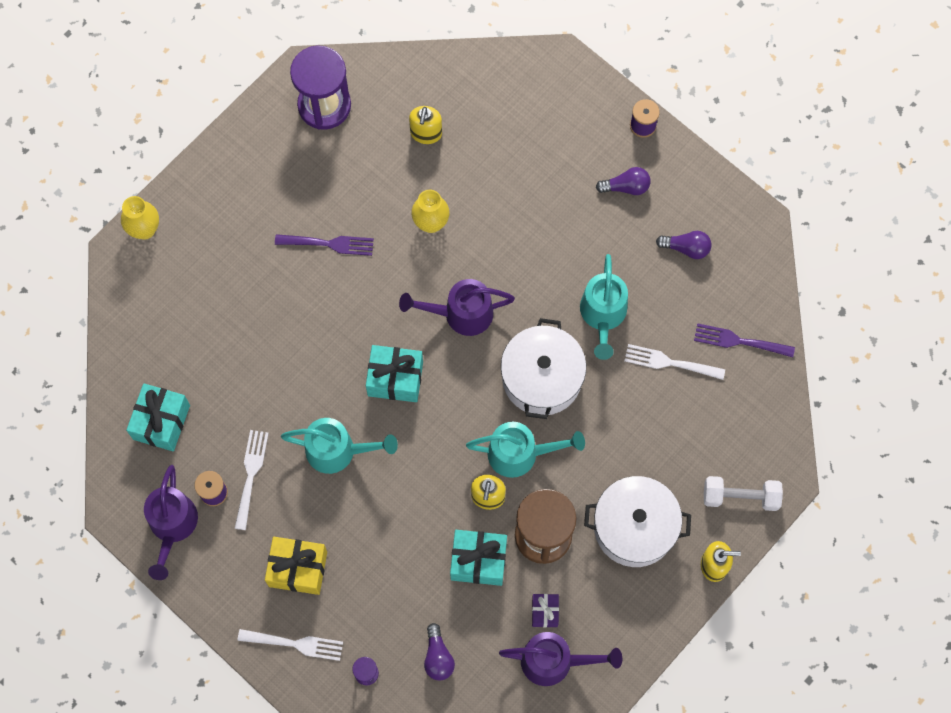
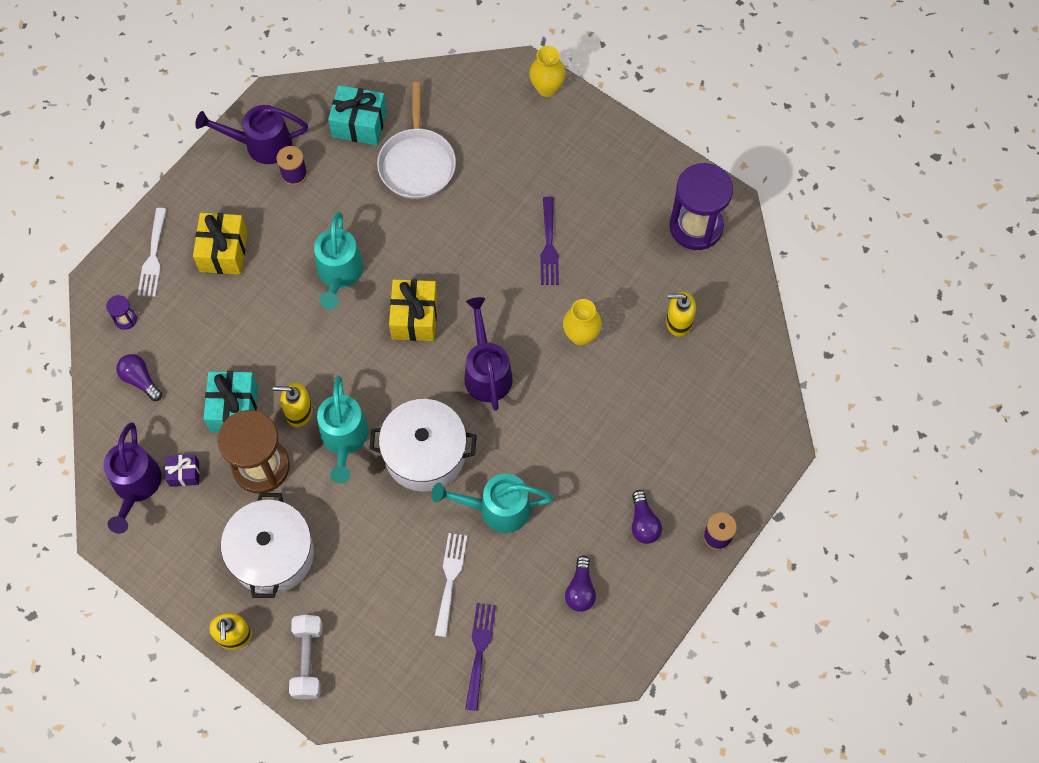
camera: 85 degrees right, 5 degrees down
(217, 365) = (417, 163): none -> white pan
(251, 475) = (312, 203): white fork -> none
(395, 378) = (414, 317): turquoise gift -> yellow gift
(438, 657) = (140, 380): purple light bulb -> purple light bulb turned 60 degrees clockwise

